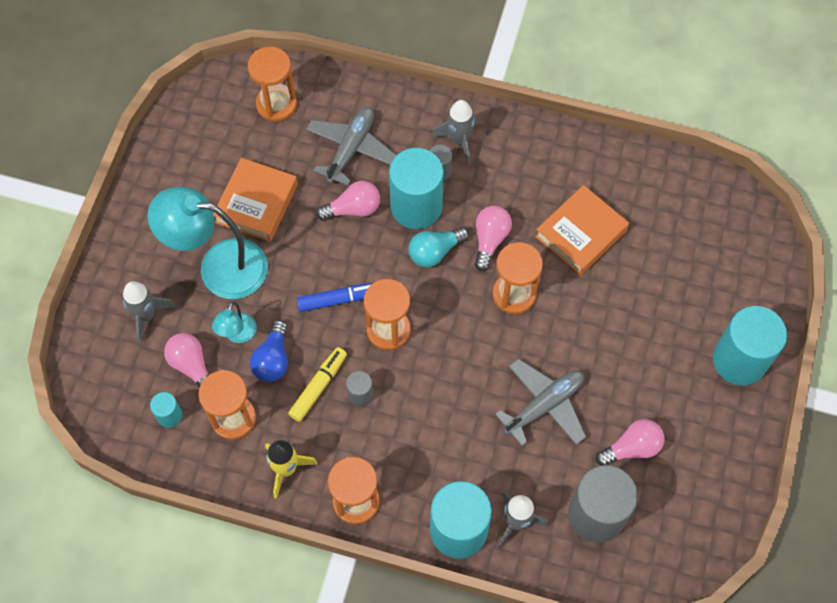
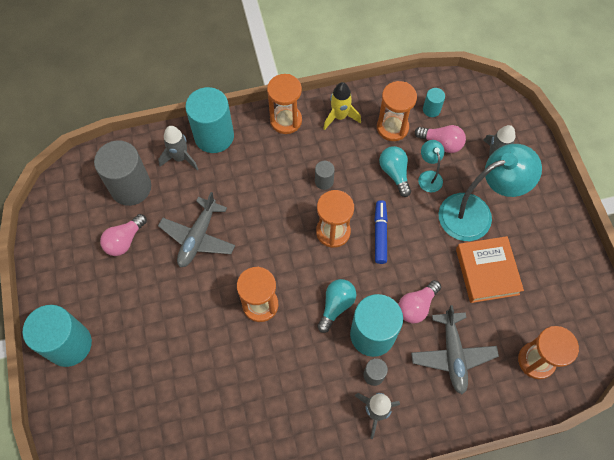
camera: 150 degrees right, 0 degrees up
(273, 359) = (394, 173): blue light bulb -> turquoise light bulb
(319, 386) = (353, 172): yellow marker -> none
(338, 300) = (380, 234): blue marker -> blue marker turned 135 degrees clockwise
(490, 240) = (301, 338): pink light bulb -> none
(581, 233) = (234, 383): orange book -> none

